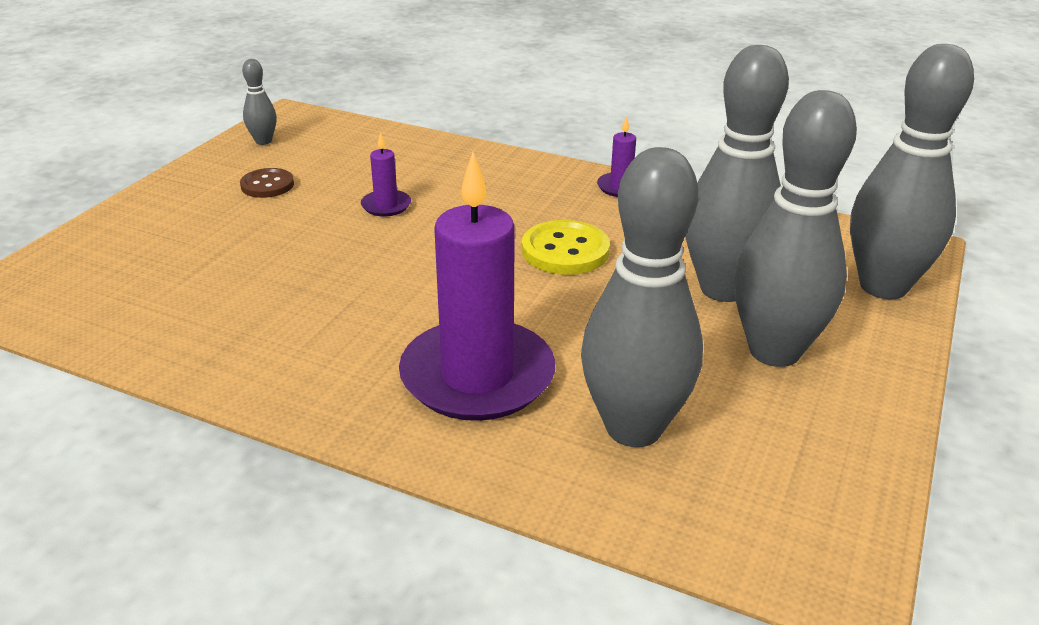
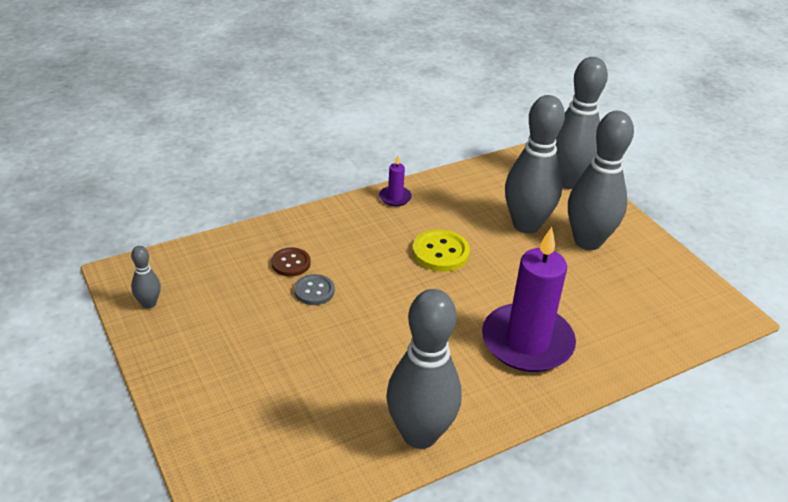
camera: 55 degrees left, 5 degrees up
(267, 185) = (222, 329): brown button -> brown button (291, 263)
(386, 205) = (314, 291): purple candle -> grey button
(633, 428) = (608, 314): grey bowling pin -> grey bowling pin (420, 434)

